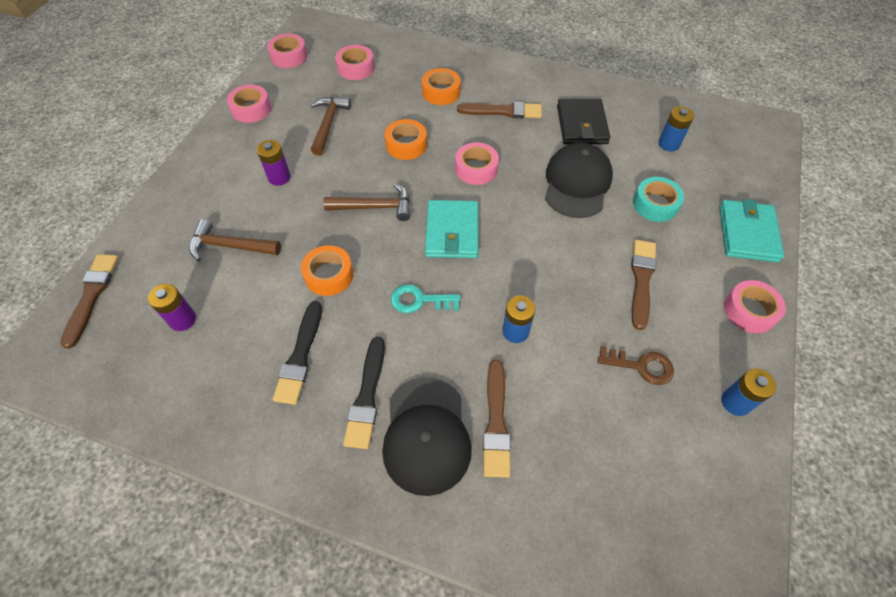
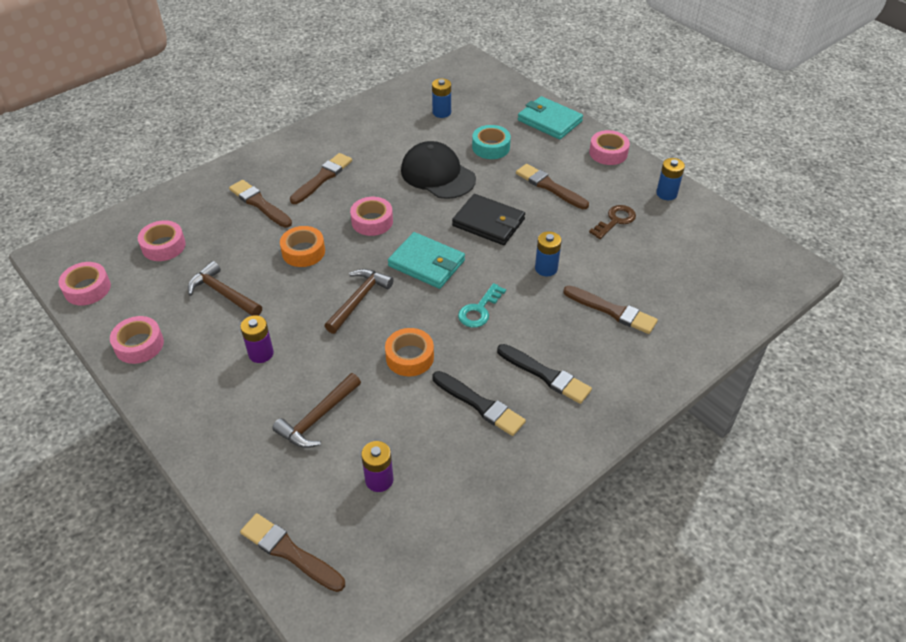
camera: 60 degrees left, 10 degrees down
(426, 435) = (599, 352): black cap -> none
(441, 92) = (259, 204): orange tape -> brown brush
(581, 125) = (380, 144): black wallet -> black wallet (488, 222)

